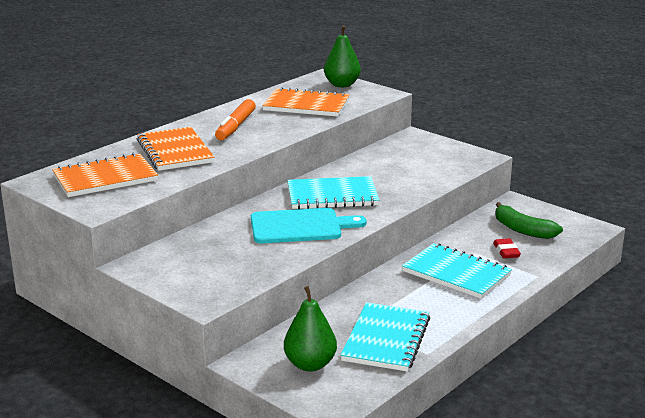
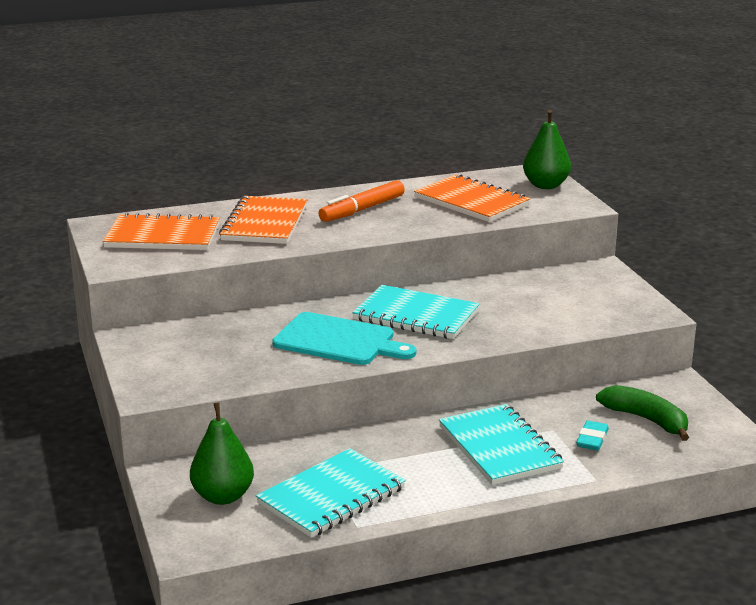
camera: 30 degrees right, 0 degrees up
(506, 252) = (592, 440): red eraser -> turquoise eraser
(523, 230) = (646, 420): green banana -> green banana turned 150 degrees clockwise

